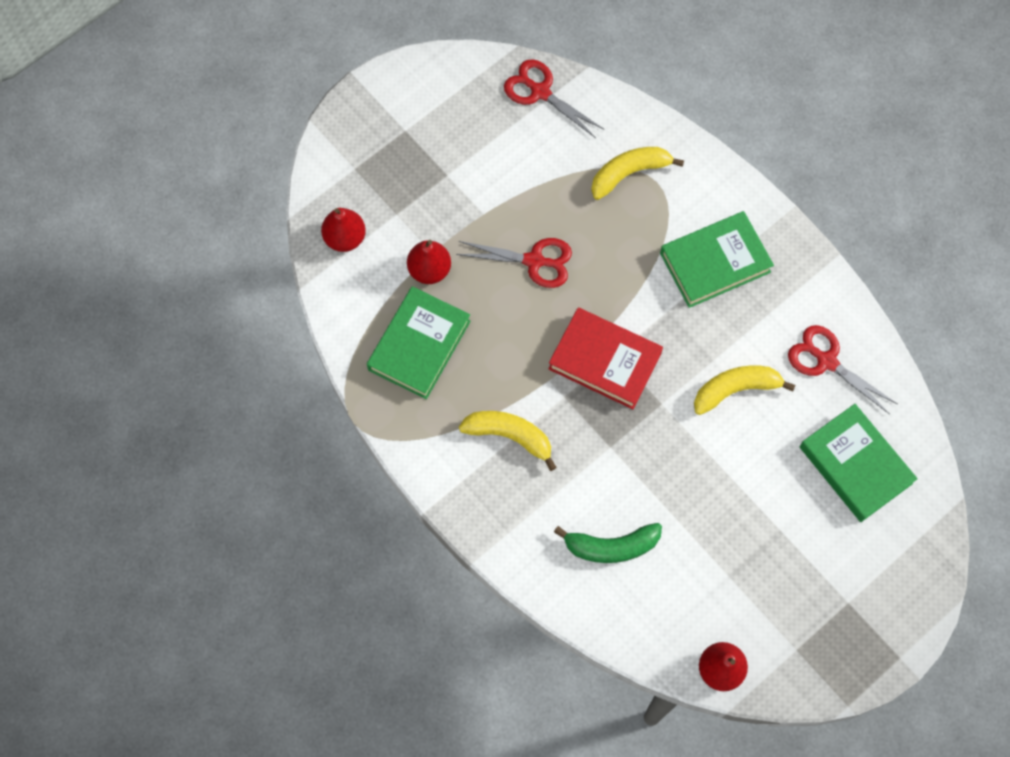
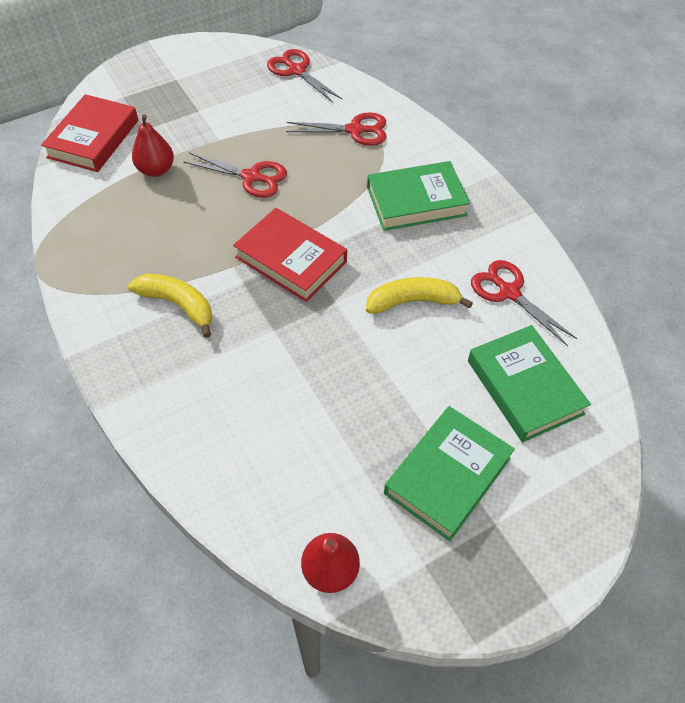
camera: 10 degrees right, 15 degrees down
(345, 238) = (93, 139): red pear -> red book
(419, 345) = (123, 222): green book -> green book (448, 476)
(611, 546) = (246, 420): green banana -> none
(629, 173) = (355, 130): yellow banana -> red scissors

